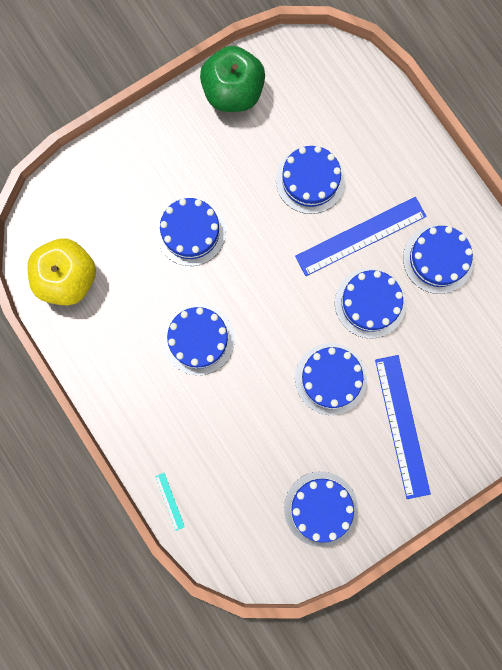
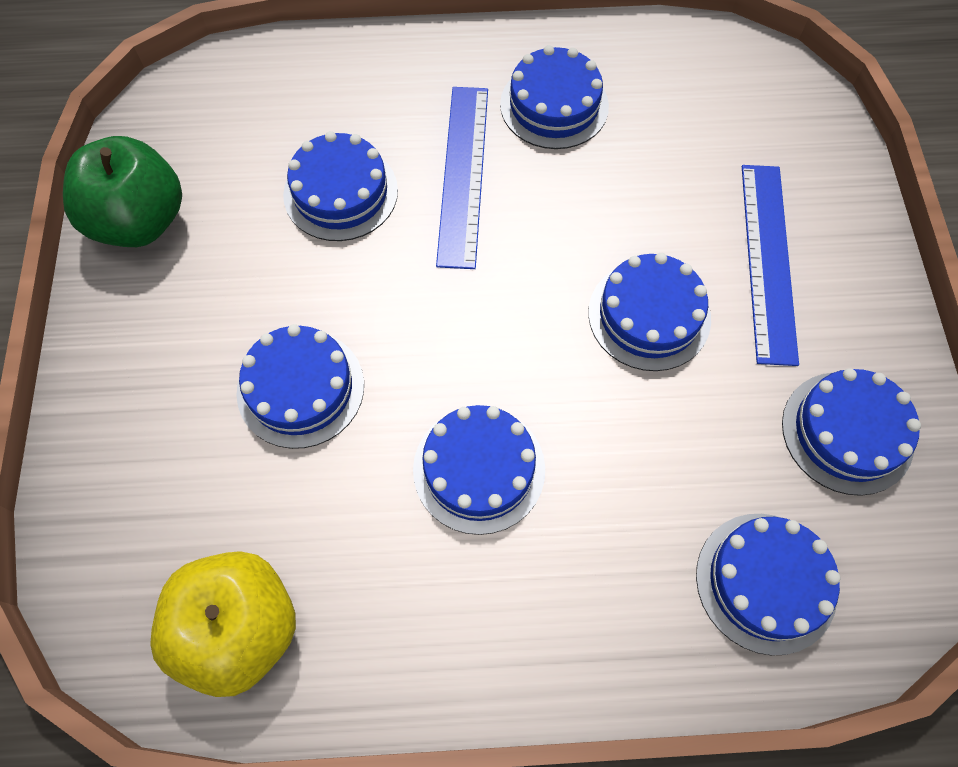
camera: 60 degrees left, 15 degrees down
(170, 501) = (730, 667): turquoise ruler -> none
(370, 303) = (566, 210): blue cake -> blue cake (766, 582)
(402, 426) = (768, 260): blue ruler -> blue ruler turned 75 degrees clockwise

